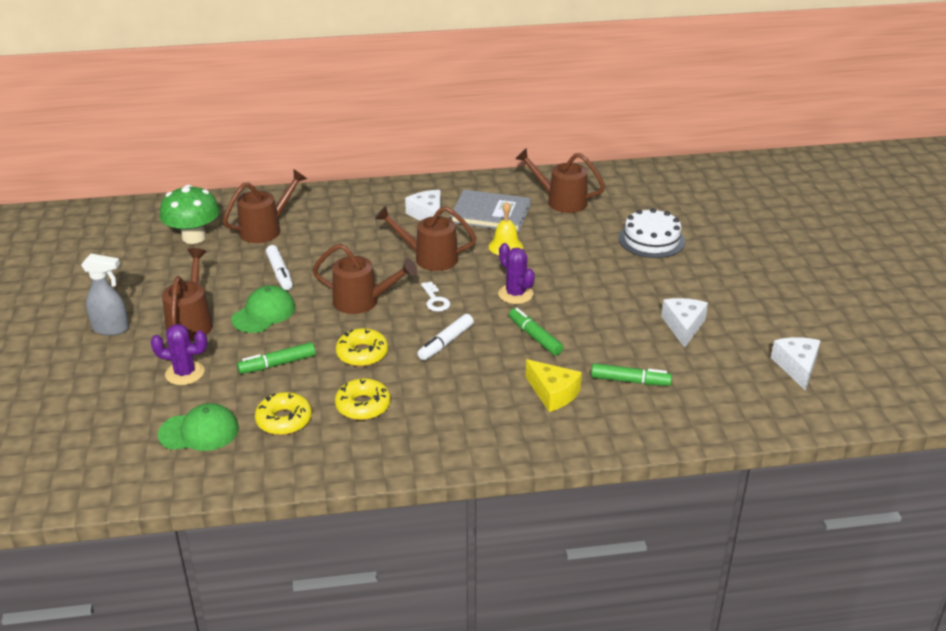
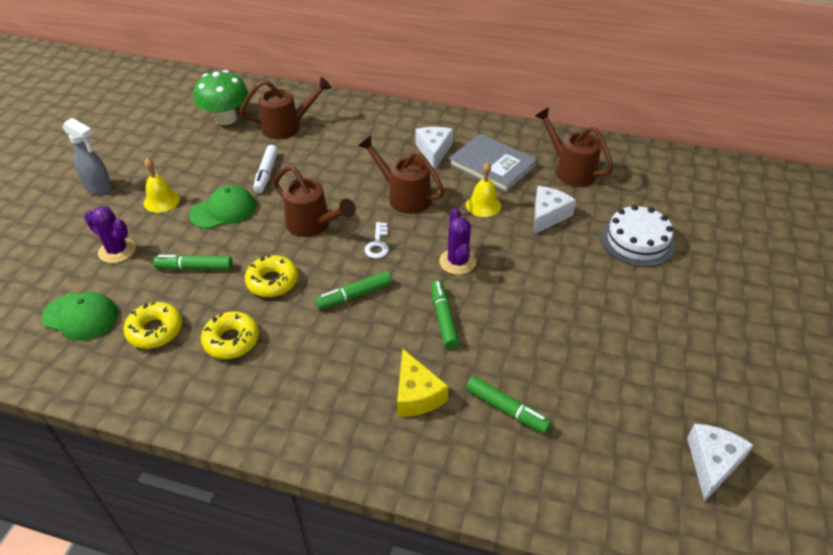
camera: 25 degrees right, 10 degrees up
(191, 322) = (161, 201): brown watering can -> yellow bell
(445, 343) = (354, 295): white marker -> green marker
(683, 326) = (608, 360): white cheese -> white cheese (548, 215)

